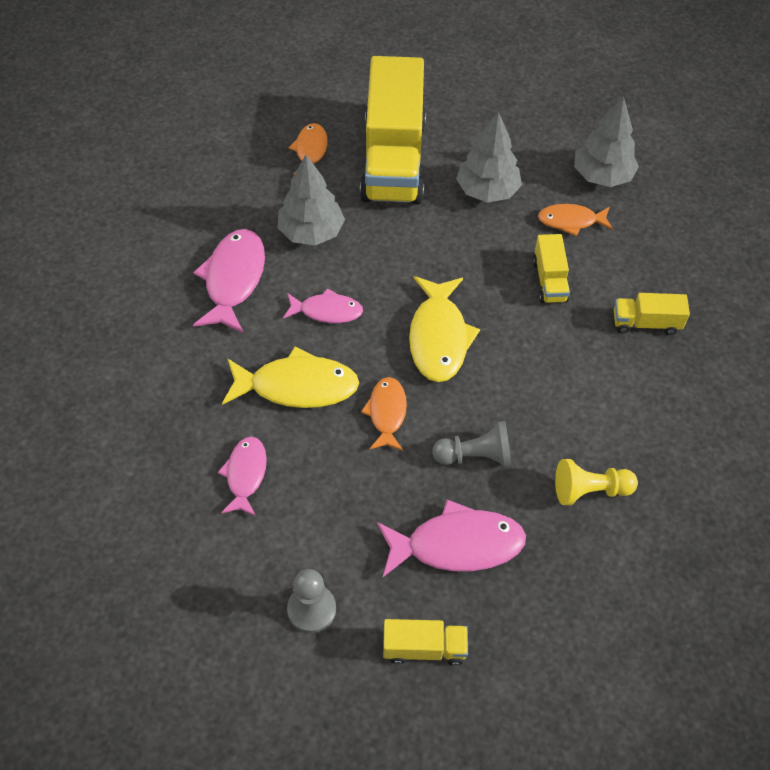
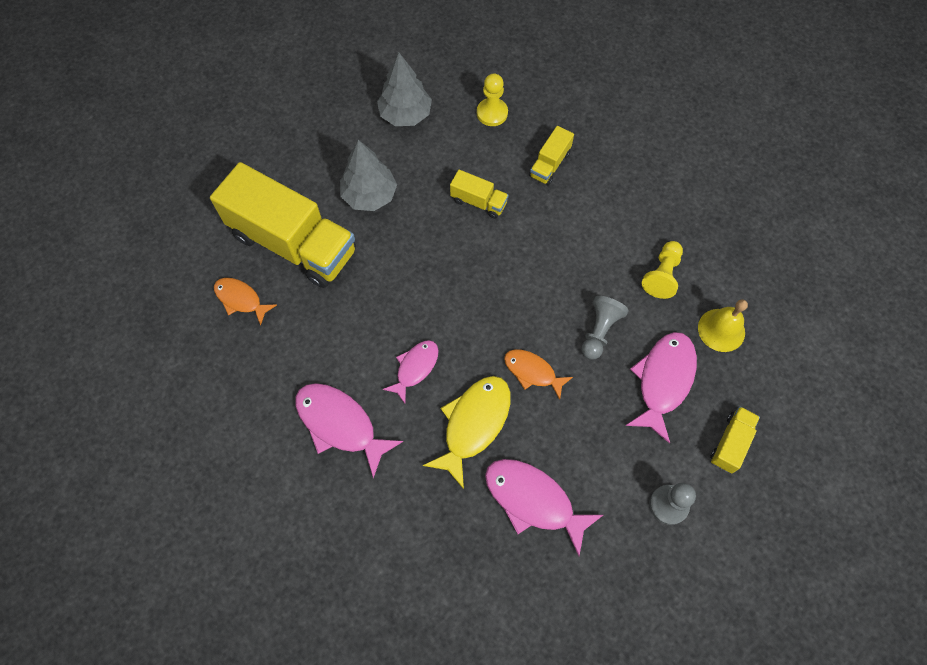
camera: 60 degrees left, 10 degrees up
(245, 475) = (533, 500): pink fish -> pink fish, size x1.63
(311, 232) = (329, 341): grey tree -> none
(438, 337) = (485, 302): yellow fish -> none
(563, 582) = (721, 330): none -> yellow bell
(571, 221) = (434, 158): orange fish -> none
(666, 245) = (492, 113): none -> yellow pawn

